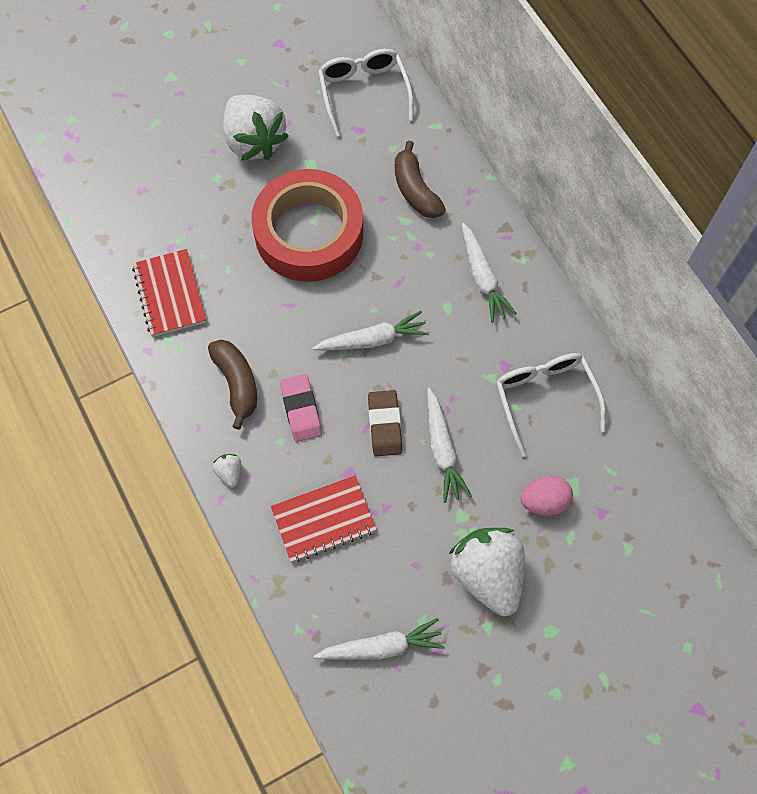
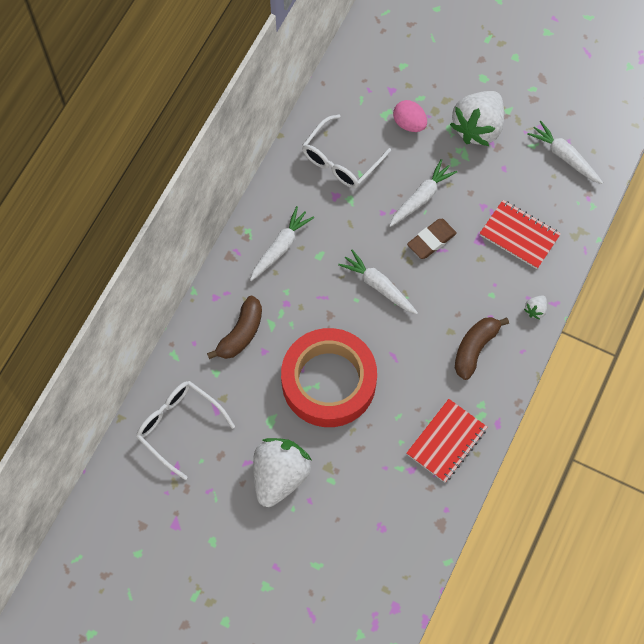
camera: 125 degrees left, 0 degrees up
(301, 410) = (461, 296): pink eraser -> none
(364, 92) = (179, 426): white glasses -> white glasses turned 90 degrees clockwise

